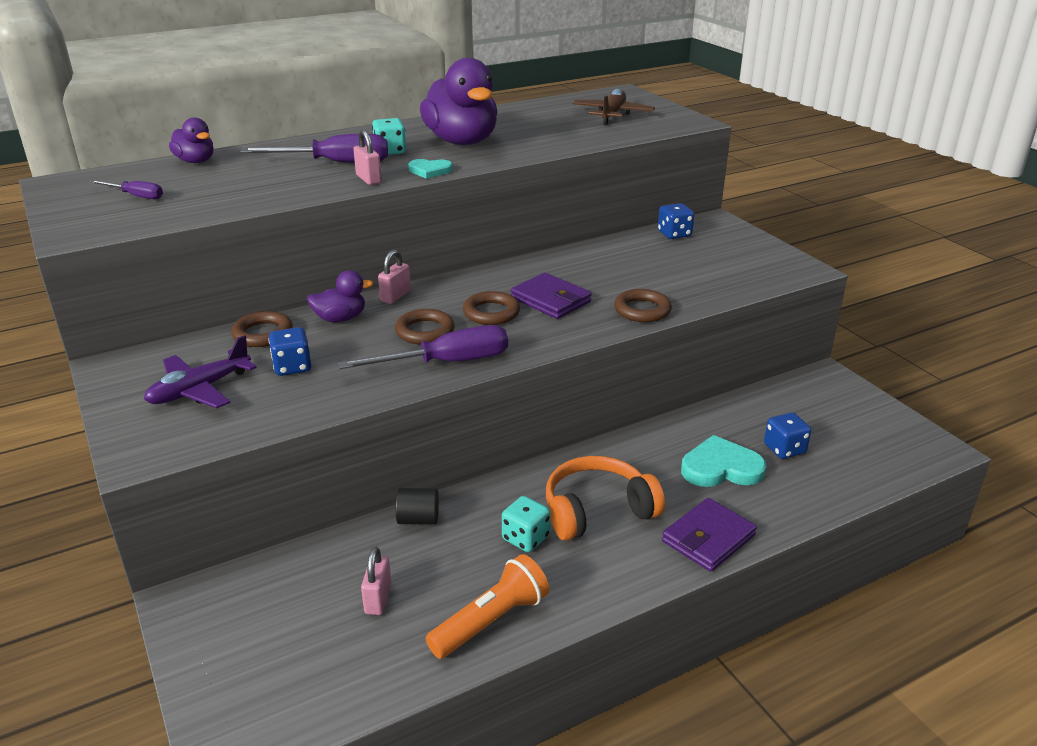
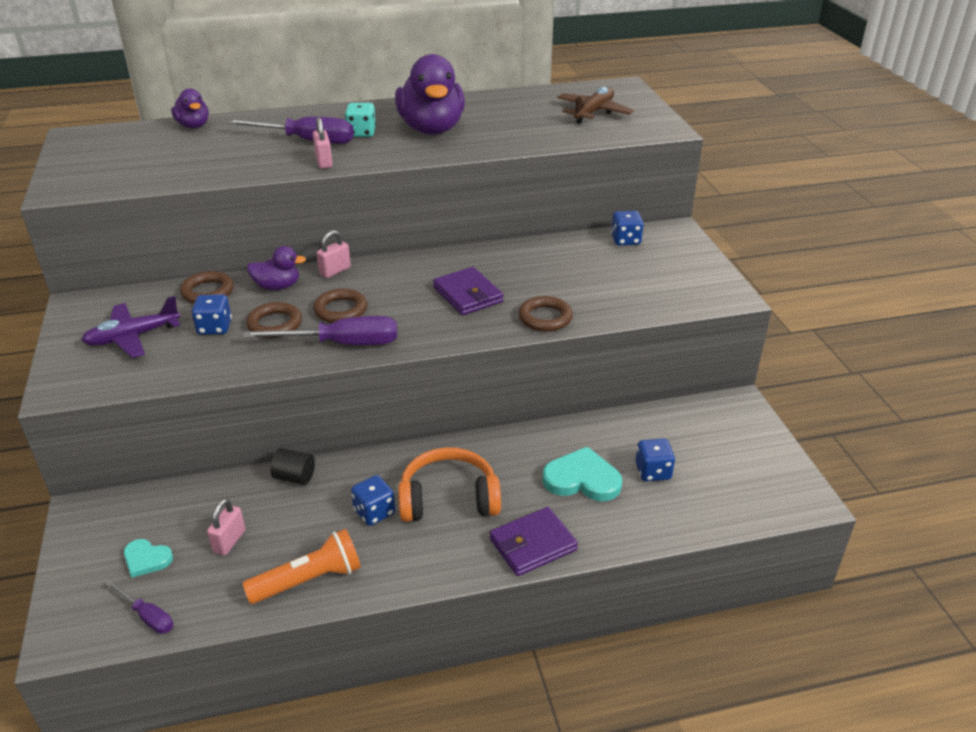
camera: 15 degrees right, 5 degrees up
(136, 196) = (126, 157): purple screwdriver -> purple screwdriver (147, 616)
(430, 171) = (382, 159): turquoise heart -> turquoise heart (146, 559)
(491, 313) = (408, 300): brown ring -> brown ring (275, 324)
(525, 538) = (374, 512): turquoise dice -> blue dice

